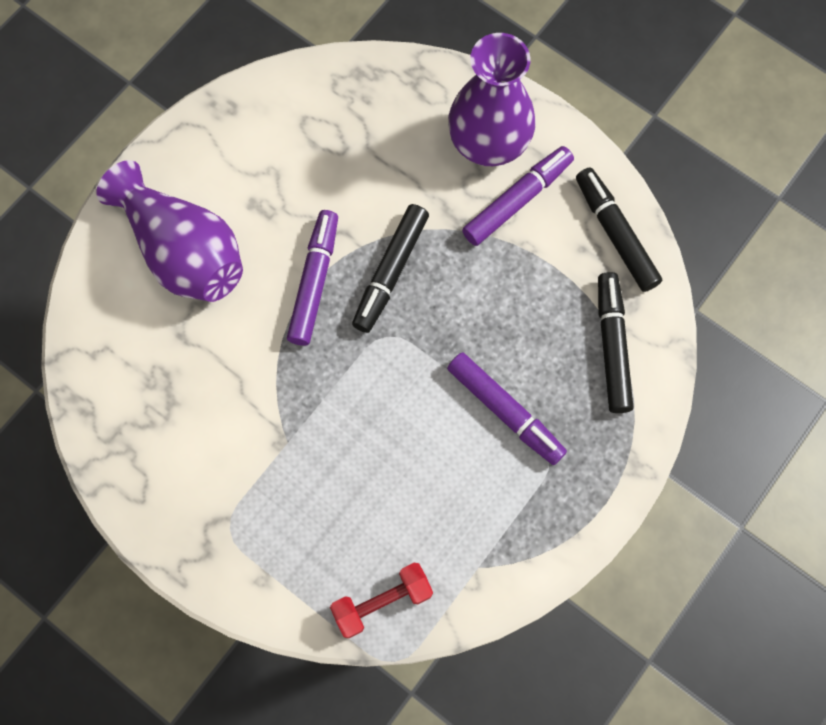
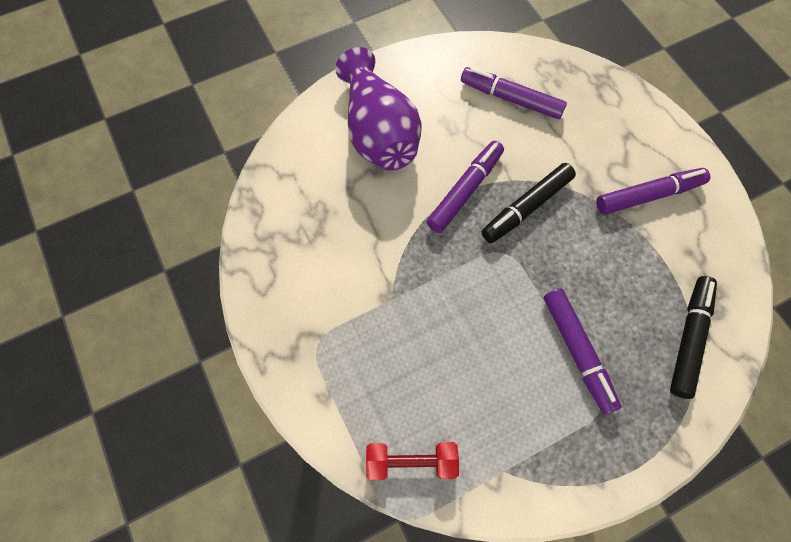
camera: 25 degrees right, 5 degrees down
(320, 143) = (511, 99): none -> purple marker
(488, 143) = (640, 146): purple vase -> none
(615, 234) = (722, 252): black marker -> none

